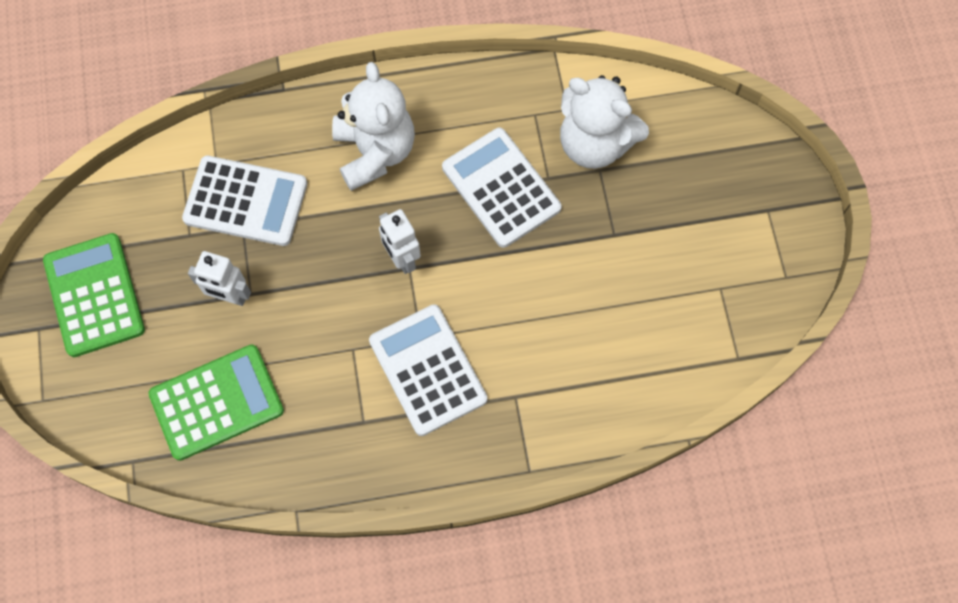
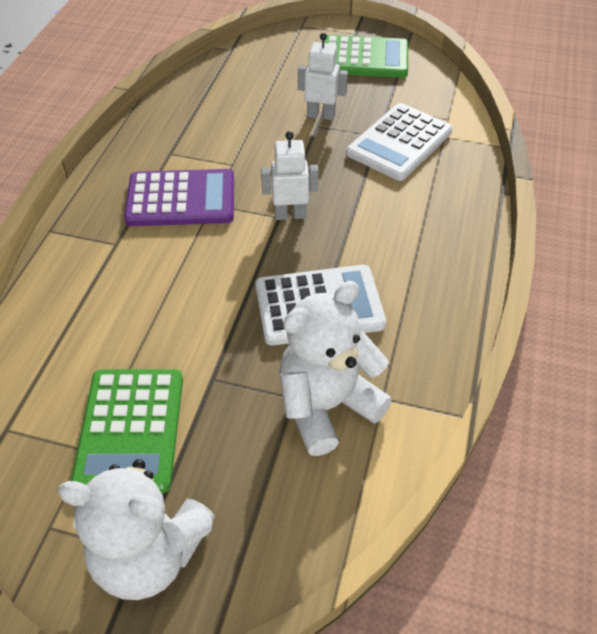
camera: 115 degrees right, 20 degrees down
(217, 402) = (243, 90): green calculator -> green calculator (130, 430)
(230, 296) = (321, 115): white robot -> white robot turned 60 degrees clockwise
(375, 152) = (407, 230): white teddy bear -> white teddy bear (149, 554)
(427, 370) = (181, 199): white calculator -> purple calculator

